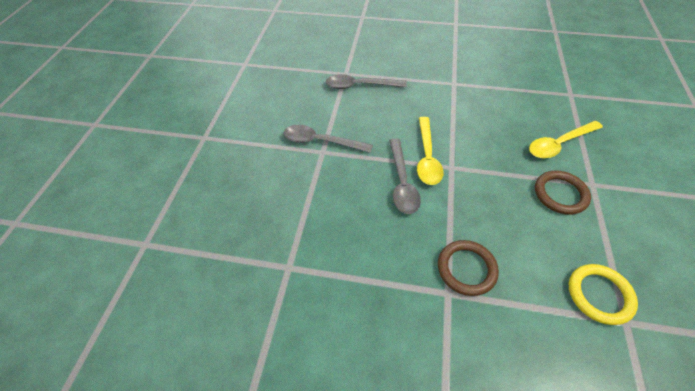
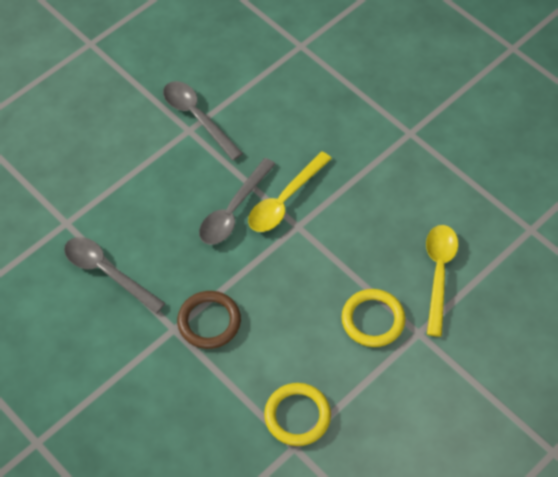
camera: 35 degrees right, 5 degrees up
(360, 86) = (300, 72): grey spoon -> grey spoon (107, 272)
(559, 144) = (439, 274): yellow spoon -> yellow spoon turned 90 degrees clockwise
(560, 194) = (373, 320): brown ring -> yellow ring

